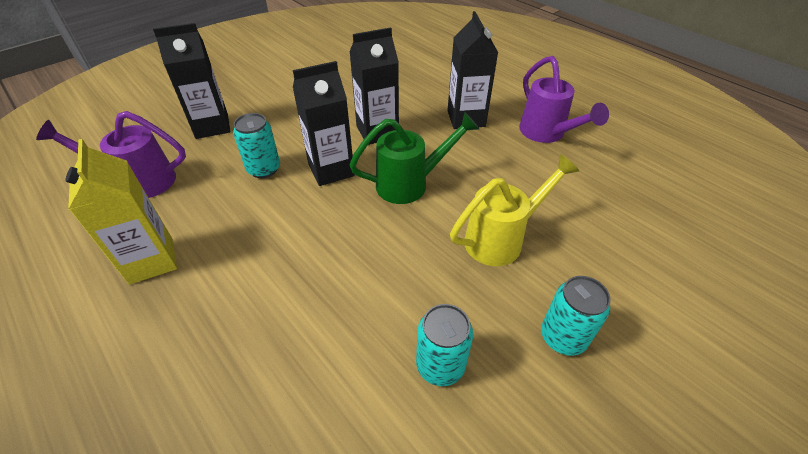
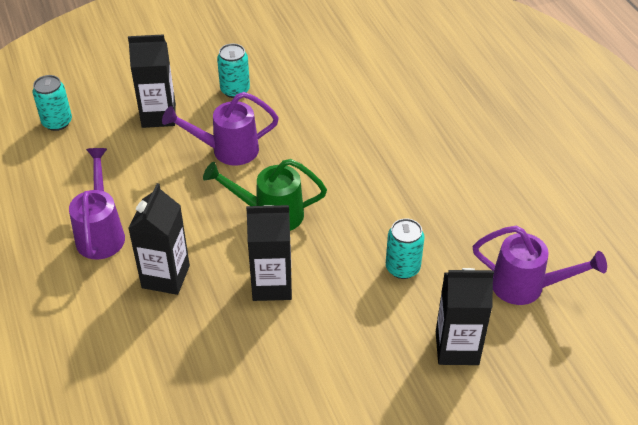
camera: 160 degrees left, 0 degrees up
(151, 260) = (499, 203): yellow carton -> none
(331, 170) = (337, 249): black carton -> black carton (158, 116)
(440, 365) = (315, 96): turquoise can -> turquoise can (57, 122)
(502, 239) = (226, 150): yellow watering can -> purple watering can

